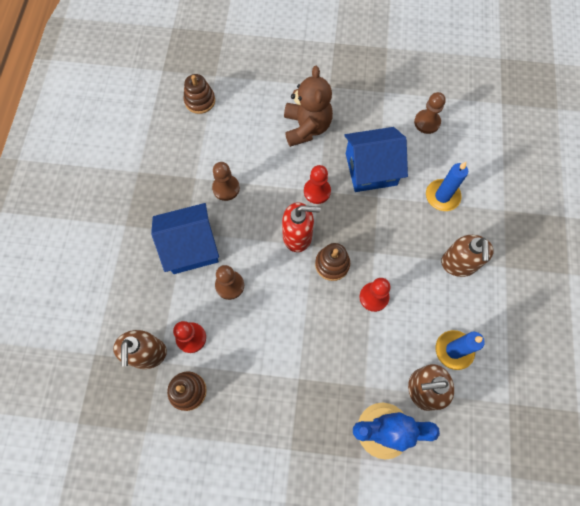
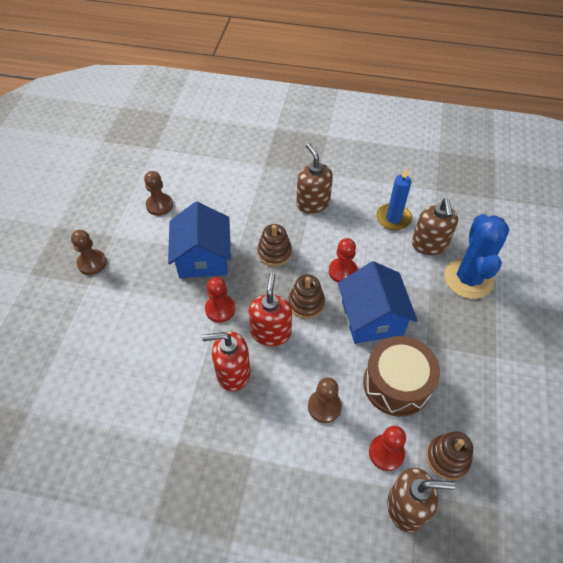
camera: 85 degrees left, 15 degrees down
(191, 247) = (272, 450): blue house -> blue house (372, 318)
(200, 101) = (62, 433): brown stacking toy -> brown stacking toy (274, 253)
(226, 188) = (199, 405): brown pawn -> brown pawn (92, 263)
(254, 348) = (396, 384): none -> brown drum
(256, 209) = (233, 373): none -> red soap dispenser
(306, 127) = (137, 312): brown teddy bear -> none
(442, 196) = (243, 205): blue candle -> none
(459, 263) = (313, 203): brown soap dispenser -> brown soap dispenser turned 120 degrees counterclockwise

